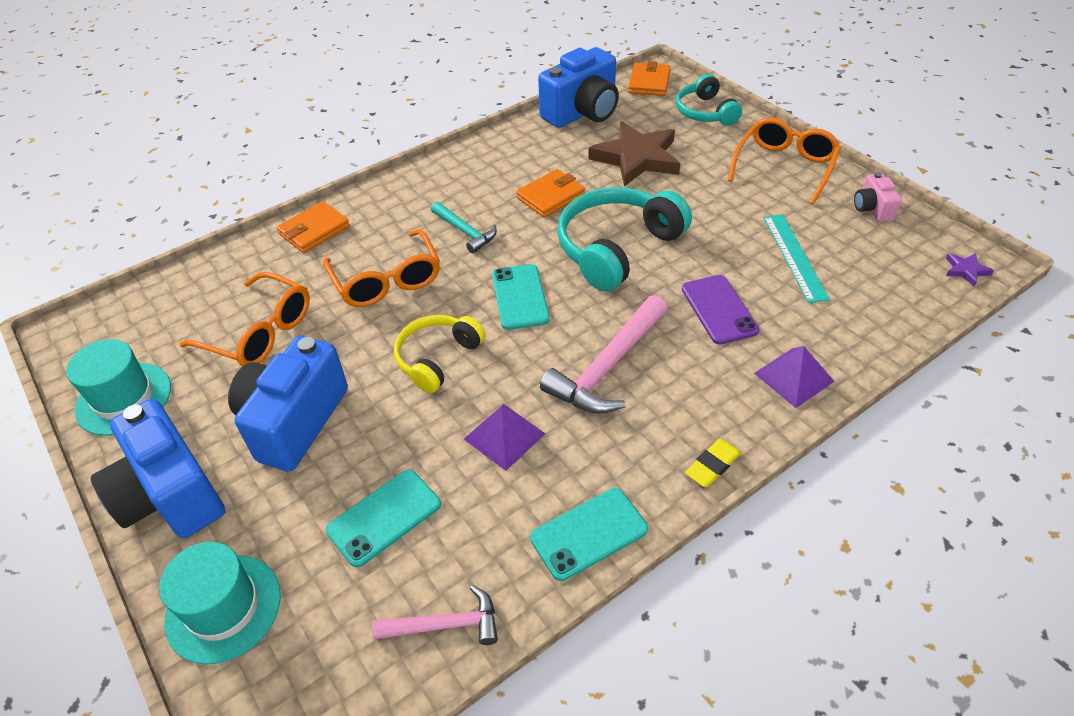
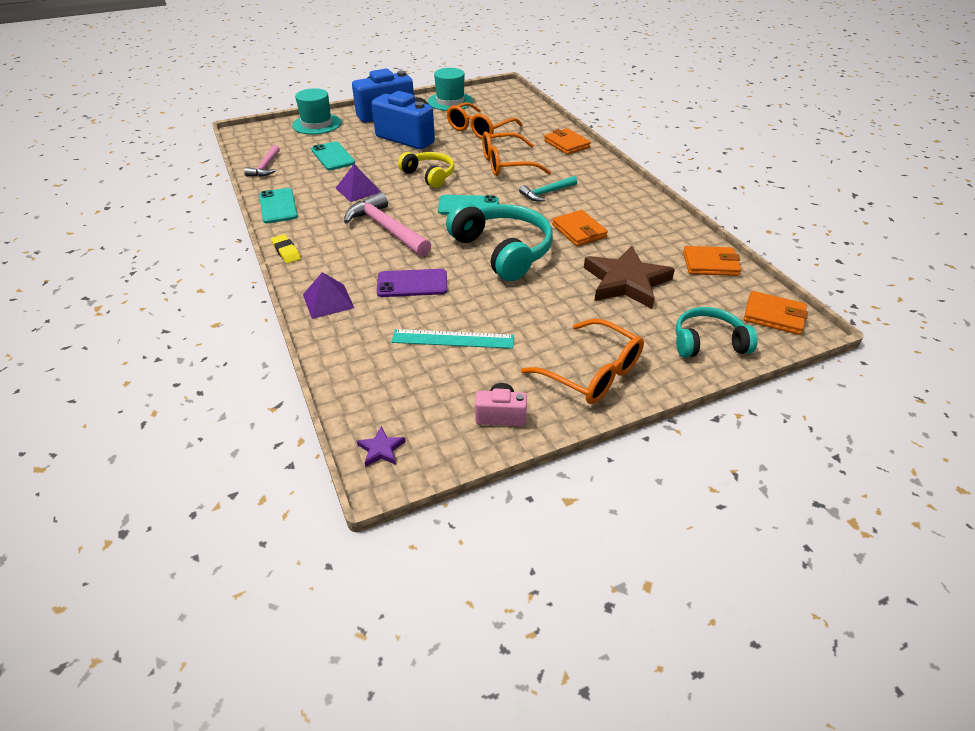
camera: 100 degrees right, 5 degrees down
(582, 112) = (710, 264): blue camera -> orange wallet

